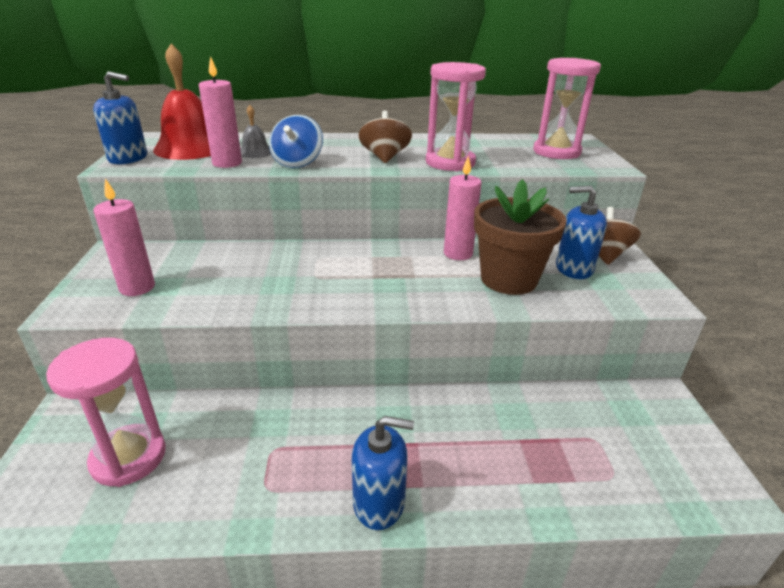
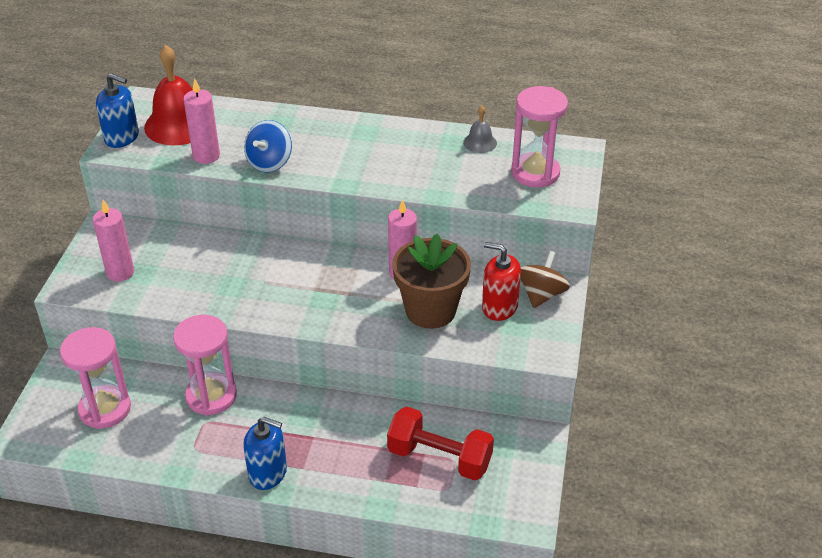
camera: 15 degrees right, 10 degrees up
(255, 152) = (236, 139): grey bell -> grey bell (480, 142)
(384, 157) = (354, 163): brown spinning top -> none
(450, 162) = (413, 179): pink hourglass -> pink hourglass (211, 396)
(574, 268) = (499, 307): blue soap dispenser -> red soap dispenser
(578, 439) = (439, 458): none -> red dumbbell

